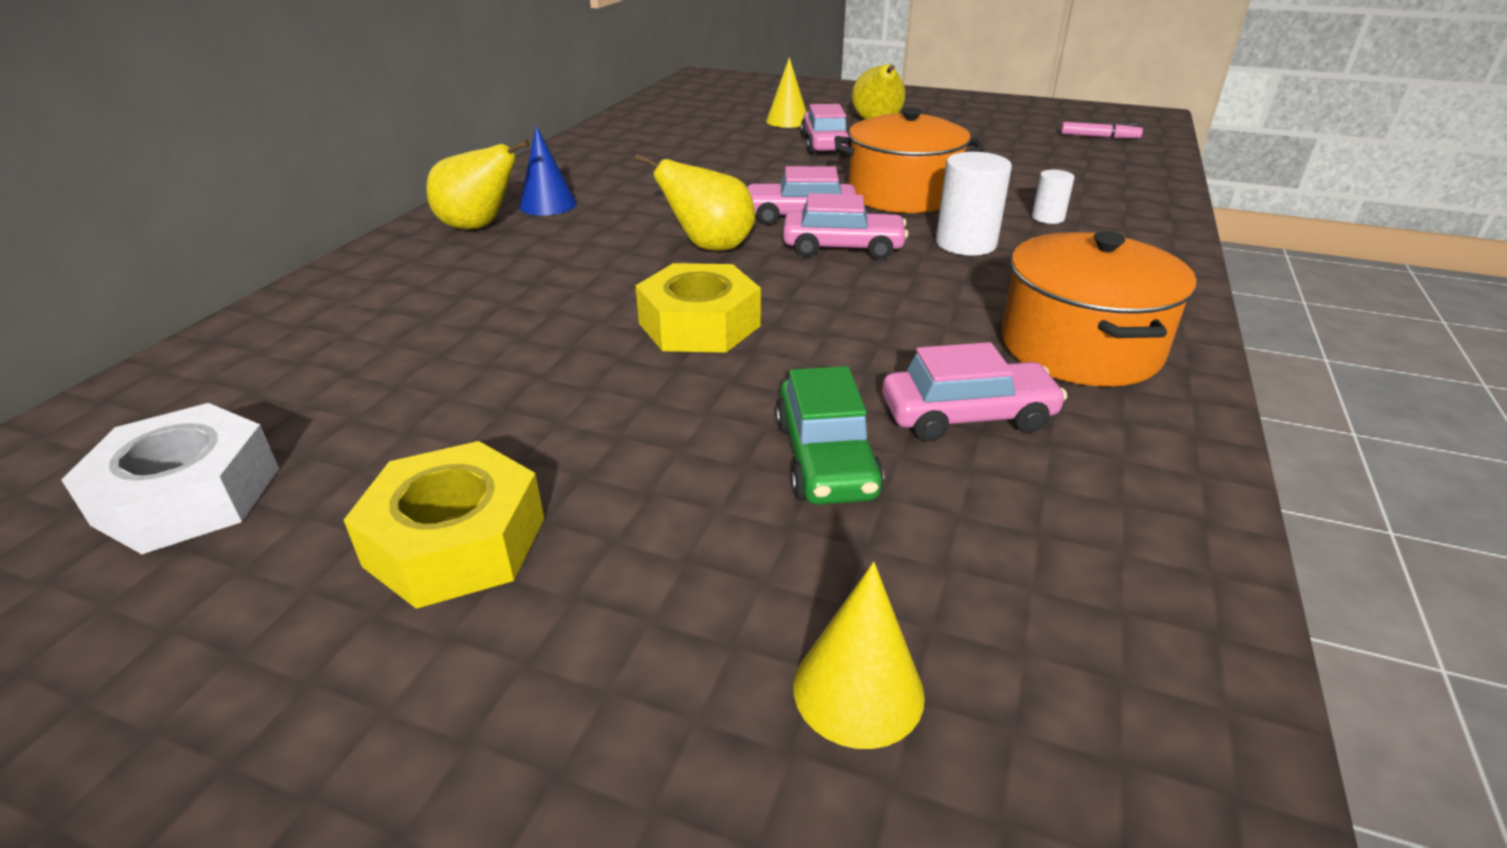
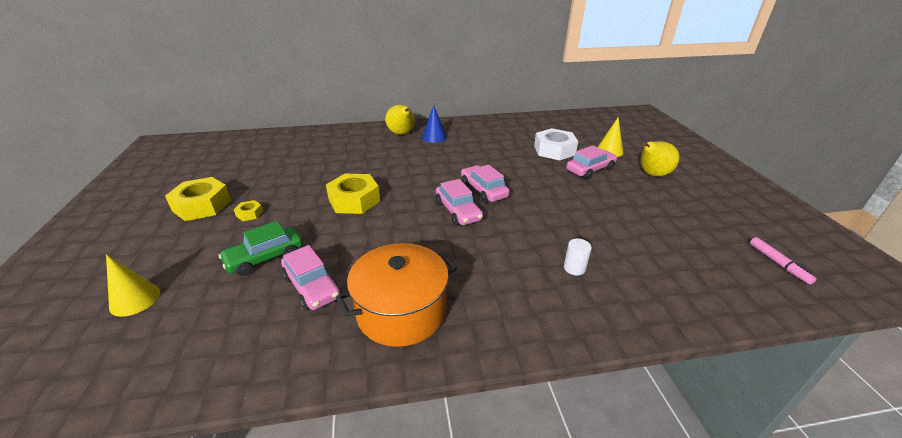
camera: 60 degrees right, 0 degrees up
(188, 495) = (216, 163): white nut -> white nut (554, 150)
(604, 461) = (249, 214): none -> yellow nut
(710, 247) = (427, 180): yellow pear -> none
(902, 194) = (547, 210): orange pot -> none
(965, 244) = (501, 246): white cylinder -> none

